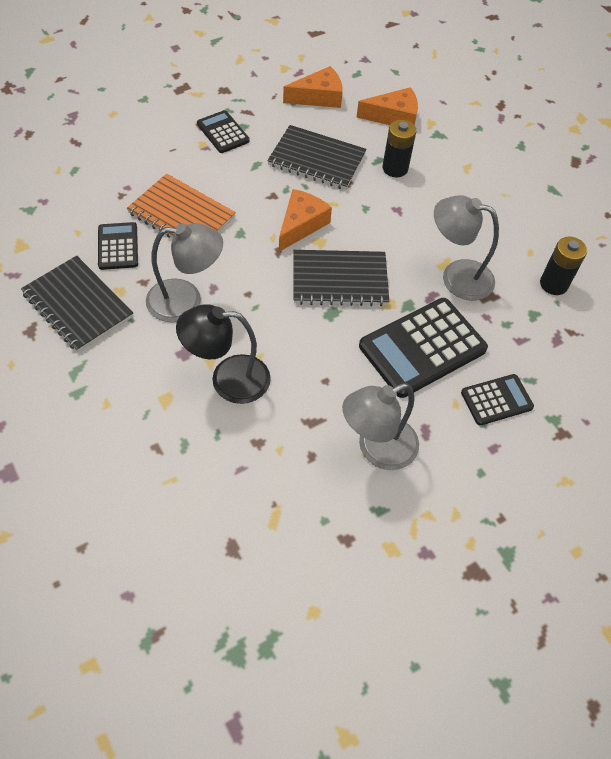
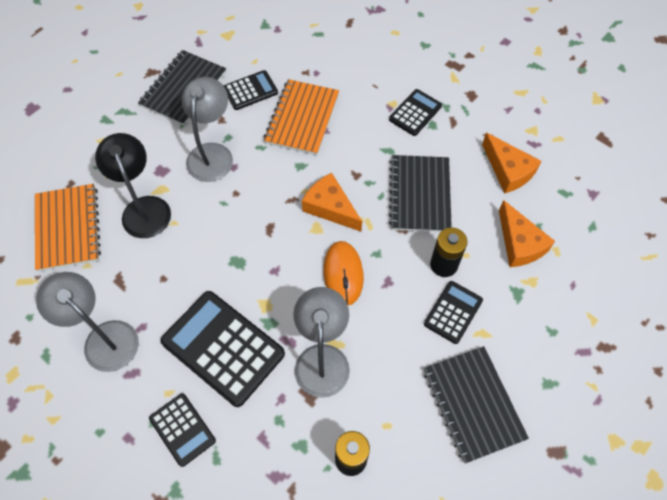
camera: 75 degrees right, 5 degrees up
(186, 301) = (212, 153): grey lamp -> grey lamp turned 150 degrees counterclockwise
(220, 460) = (68, 228): none -> orange notebook
(301, 225) = (330, 207): orange cheese -> orange cheese turned 150 degrees counterclockwise
(339, 280) = (278, 257): black notebook -> black notebook (473, 404)
(377, 237) = (343, 274): none -> orange mouse
(442, 178) = (453, 312): none -> black calculator

